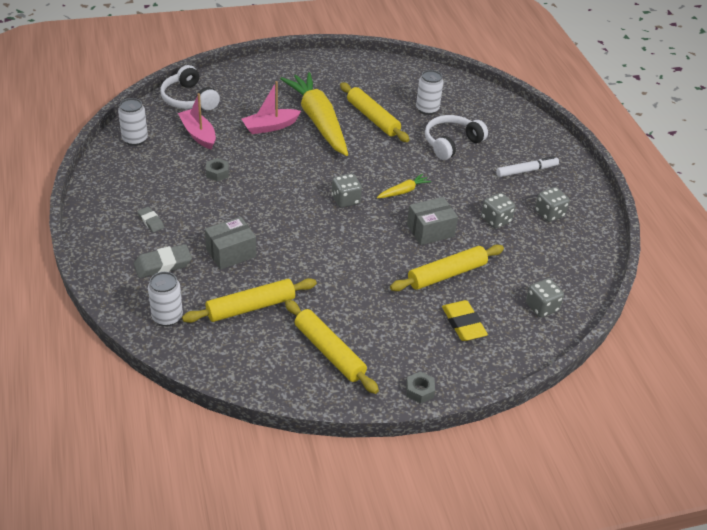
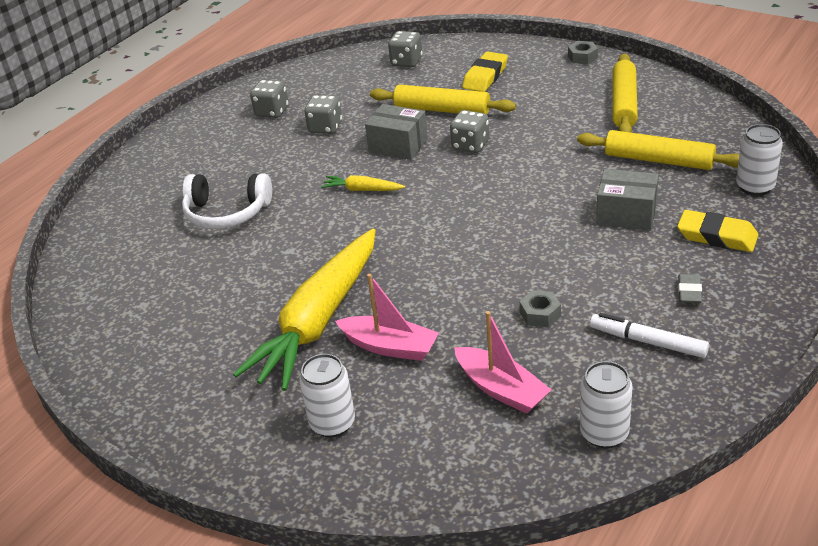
camera: 125 degrees left, 5 degrees down
(163, 265) = (717, 236): grey eraser -> yellow eraser
(189, 99) = (443, 468): white headphones -> none
(198, 134) = (501, 389): pink boat -> pink boat turned 60 degrees counterclockwise
(345, 200) = (434, 209): grey dice -> grey dice (470, 145)
(372, 118) = (251, 288): yellow rolling pin -> none
(427, 109) = (173, 265): white can -> white can (332, 423)
(526, 171) = (215, 152): white marker -> white marker (648, 341)

